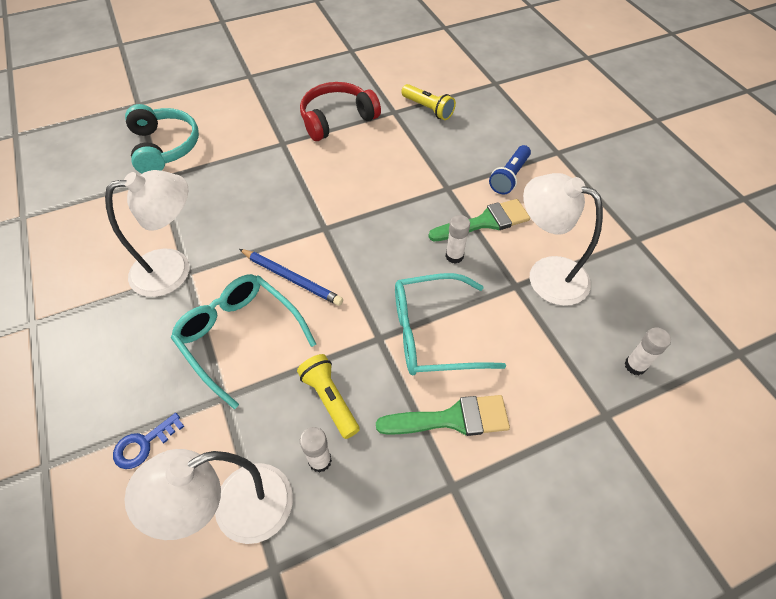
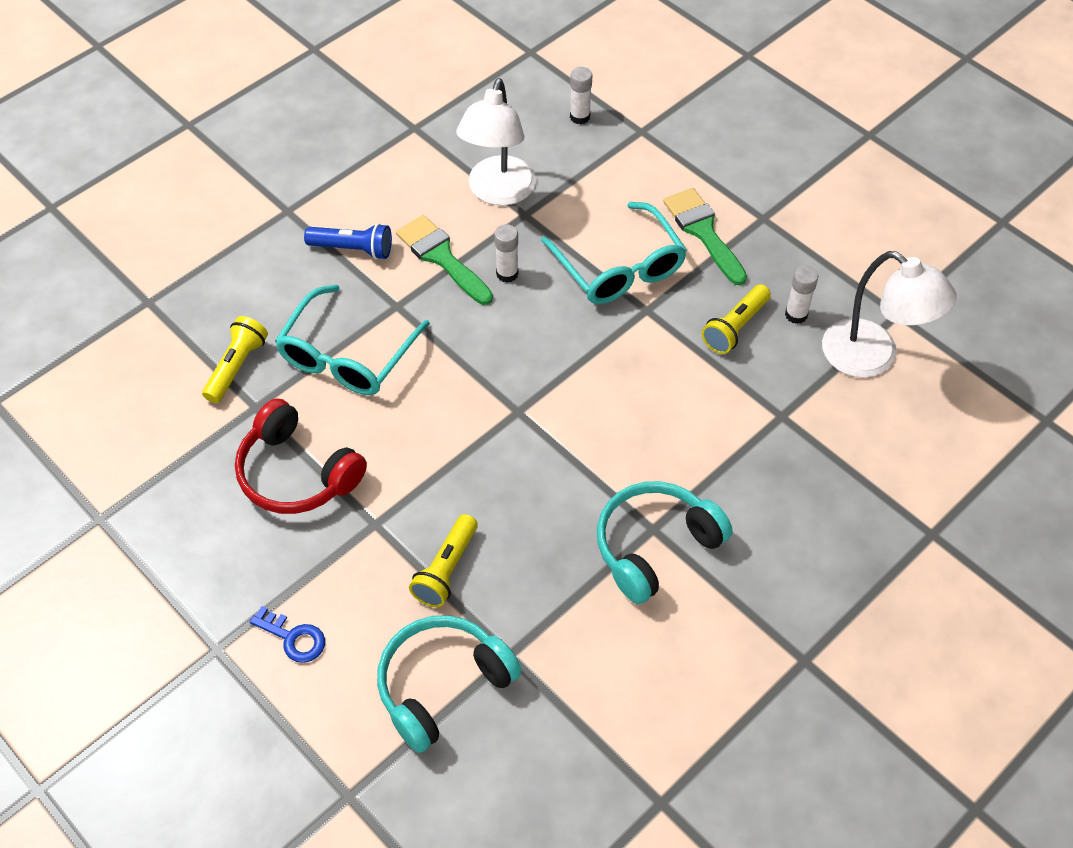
camera: 110 degrees left, 0 degrees up
(144, 444) = (863, 460): blue key -> blue key (293, 638)
(173, 269) = (655, 546): white lamp -> turquoise headphones
(232, 165) = (446, 570): none -> yellow flashlight
(240, 337) = (709, 432): turquoise glasses -> turquoise glasses (347, 355)
(291, 278) = (610, 415): blue pencil -> none

